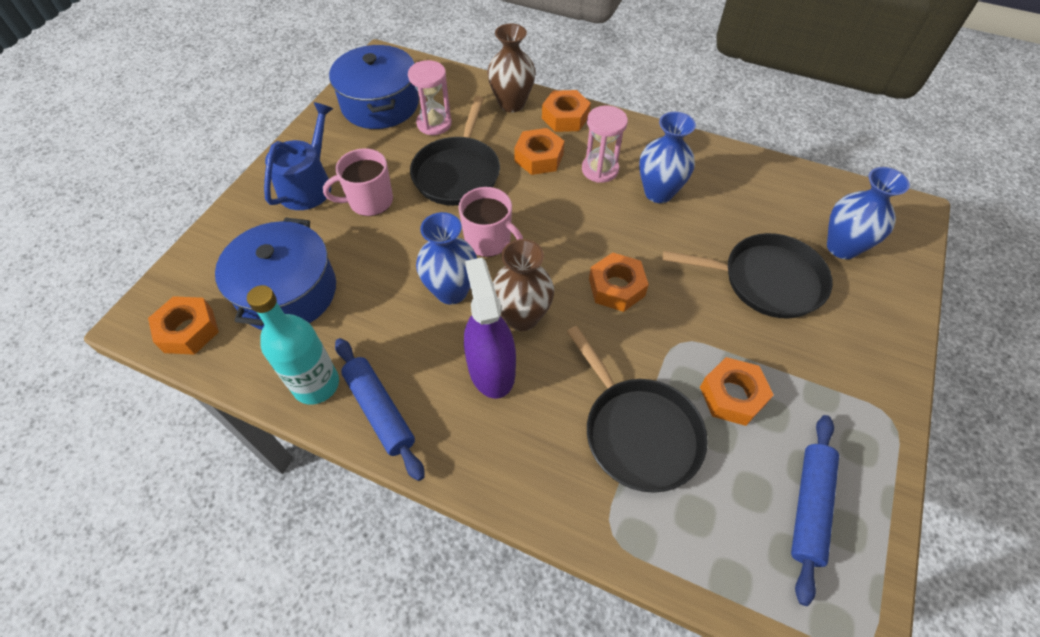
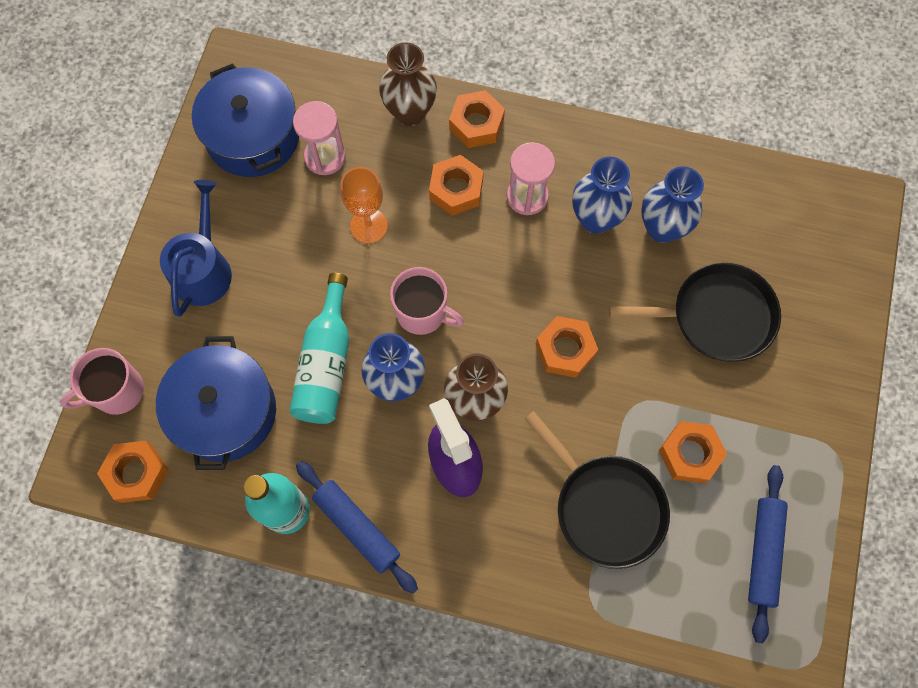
camera: 10 degrees left, 15 degrees up
(369, 201) = (279, 281): pink mug -> pink mug (117, 391)
(391, 267) = (326, 363): none -> turquoise bottle
(457, 173) = (368, 226): black pan -> orange goblet
(842, 247) = (792, 261): blue vase -> blue vase (662, 228)

